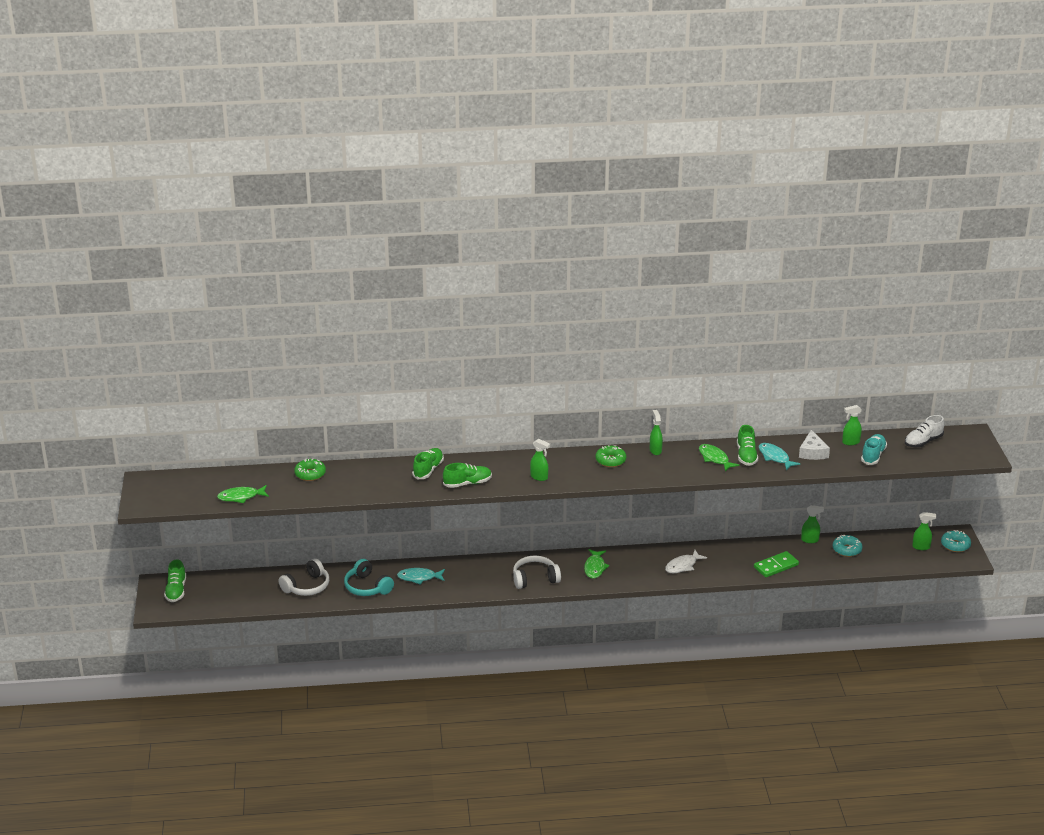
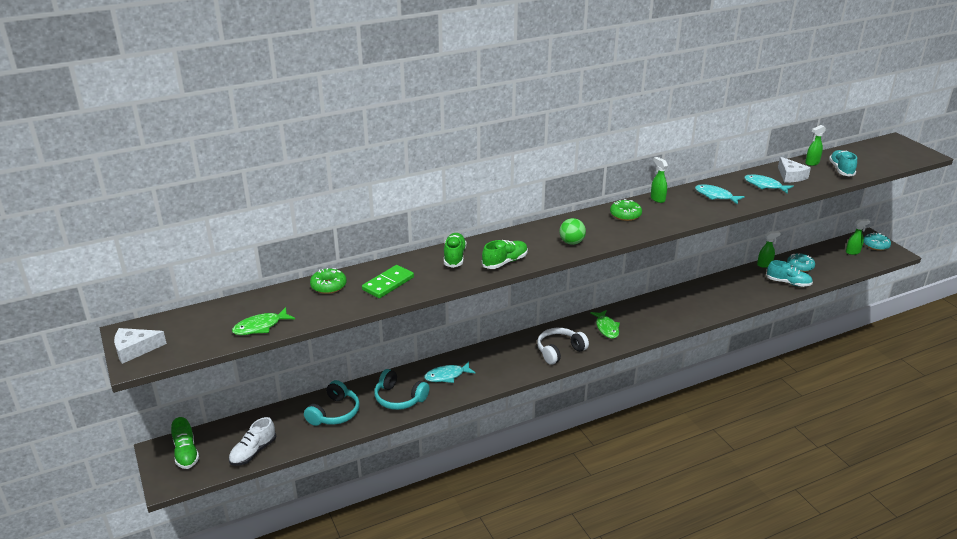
camera: 20 degrees left, 0 degrees up
(143, 495) = (135, 349): none -> white cheese
(307, 586) = (334, 413): white headphones -> turquoise headphones
(539, 477) = (571, 242): green spray bottle -> green ball
(682, 566) = (681, 309): white fish -> none
(714, 458) = (715, 196): green fish -> turquoise fish
(746, 456) = (739, 189): green shoe -> none
(776, 566) = (757, 292): green domino -> green domino (388, 284)
(817, 564) = (788, 283): none -> turquoise shoe
(923, 442) = (866, 153): white shoe -> white shoe (253, 452)

